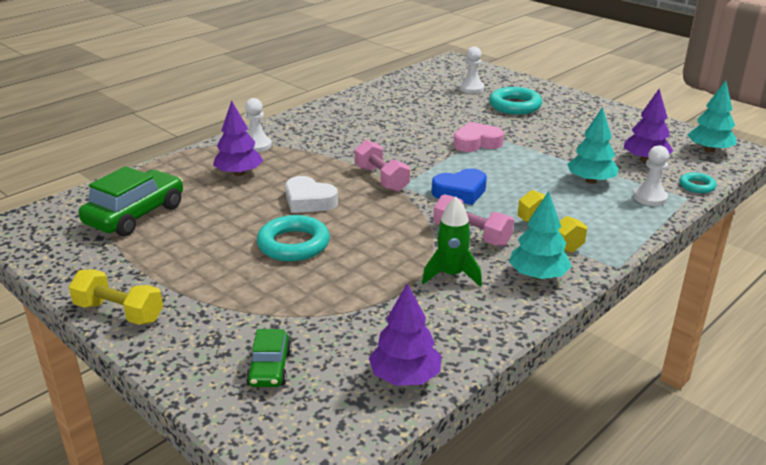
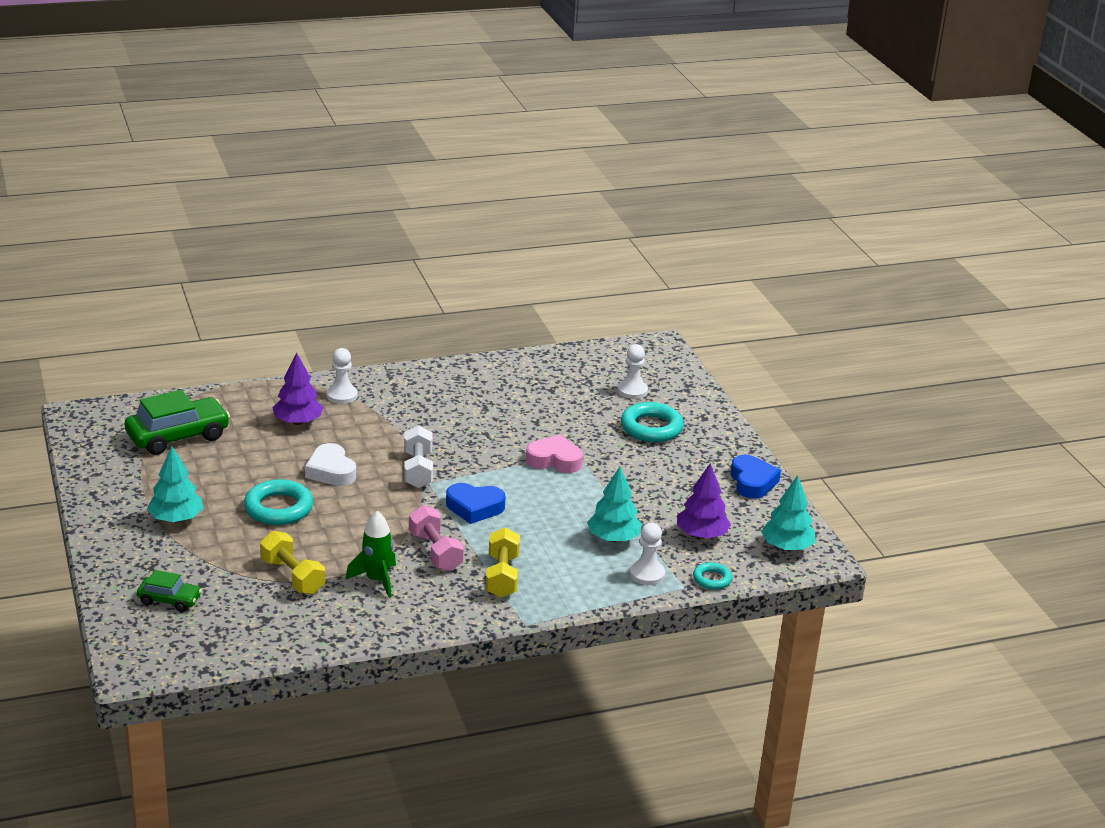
camera: 25 degrees right, 0 degrees up
(119, 312) = (101, 520): yellow dumbbell -> yellow dumbbell (292, 576)
(270, 368) = (169, 600): green car -> green car turned 105 degrees counterclockwise
(381, 179) = (418, 470): pink dumbbell -> white dumbbell
(405, 377) = (255, 642): purple tree -> none
(538, 276) = (446, 606): turquoise tree -> turquoise tree (176, 519)
(626, 118) = (752, 482): none -> blue heart

